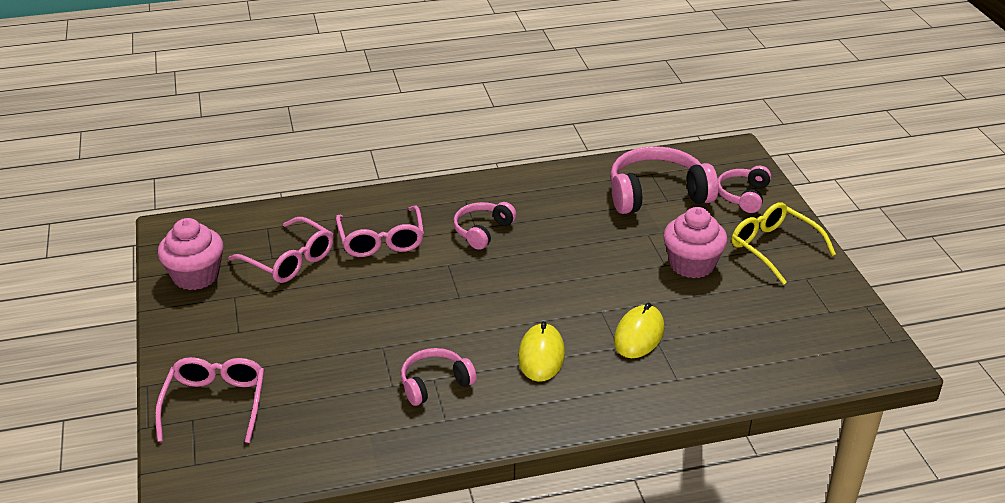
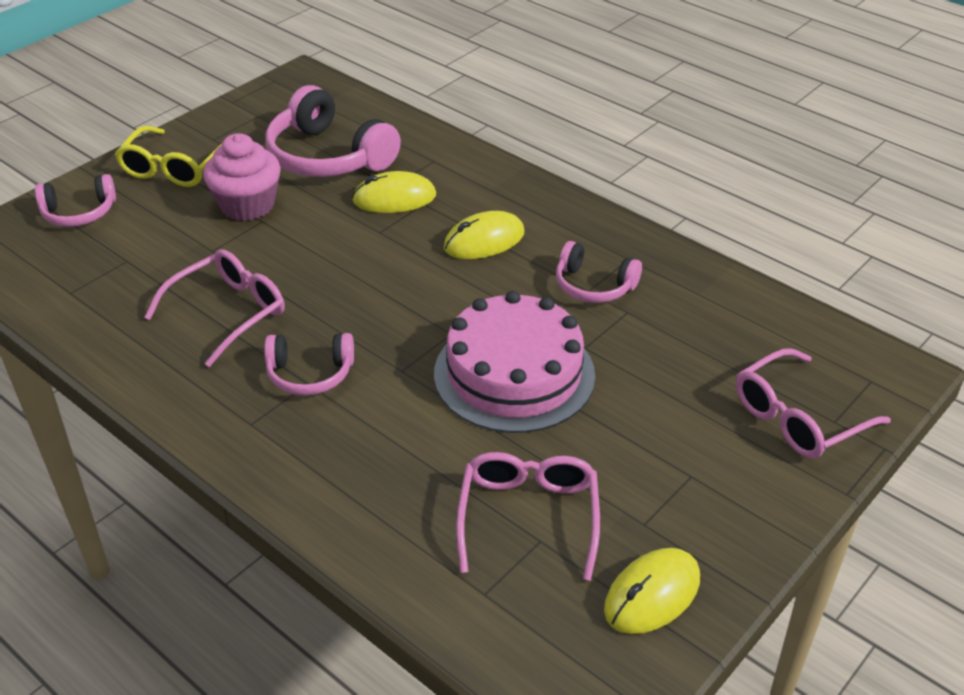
camera: 125 degrees left, 5 degrees up
(196, 276) = (652, 594): pink cupcake -> yellow mouse
(381, 240) = (407, 452): pink glasses -> pink glasses (228, 312)
(394, 305) = (514, 374): none -> pink cake
(657, 194) = (118, 271): pink headphones -> pink headphones (328, 157)

